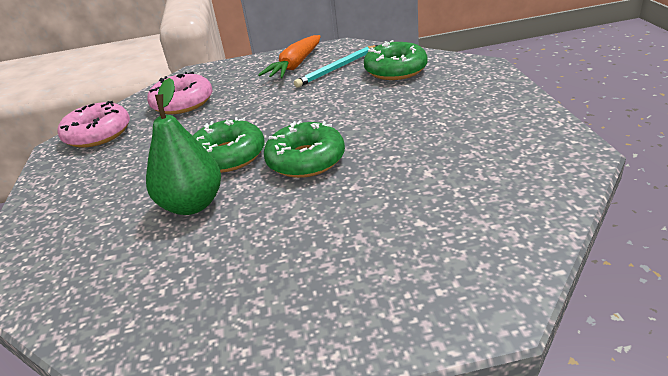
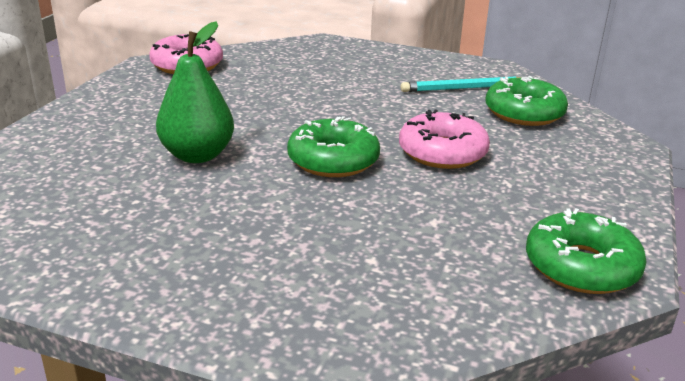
camera: 25 degrees right, 5 degrees down
(182, 103) = (283, 65): pink donut -> pink donut (442, 152)
(228, 156) = (270, 128): green donut -> green donut (581, 266)
(295, 65) = (426, 70): orange carrot -> none

